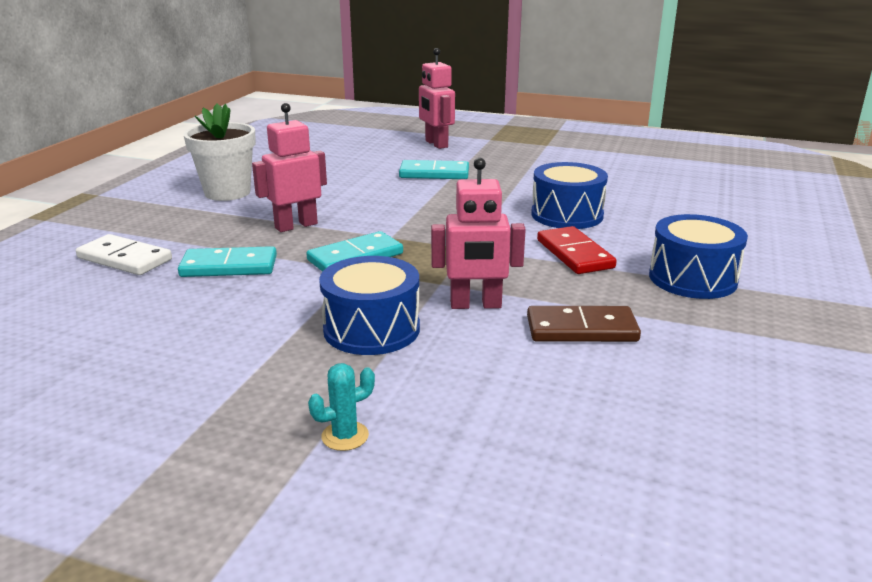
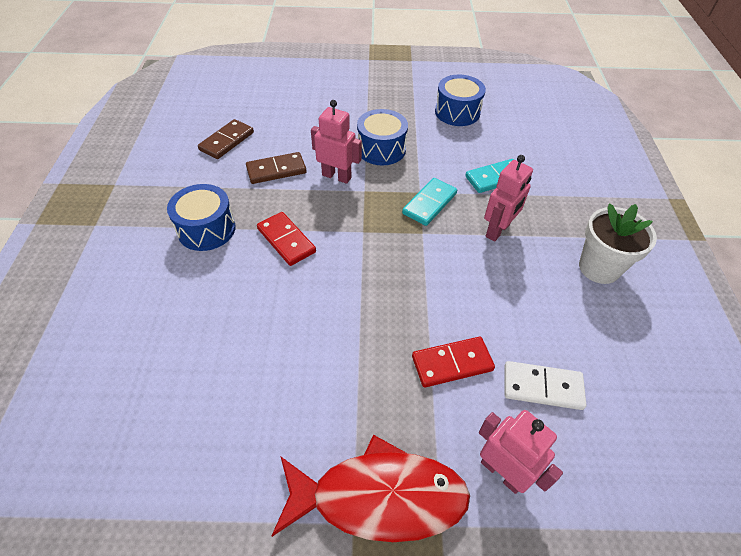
camera: 160 degrees right, 25 degrees up
(125, 259) = (560, 171): white domino -> white domino (542, 387)
(345, 436) = (359, 101): turquoise cactus -> none
(434, 173) = (452, 363): turquoise domino -> red domino
(475, 305) = (336, 176): pink robot -> pink robot turned 45 degrees clockwise
(526, 147) = (379, 497): none -> red fish
(567, 215) = (298, 300): blue drum -> blue drum (457, 112)
(690, 396) = (226, 141): none -> brown domino

